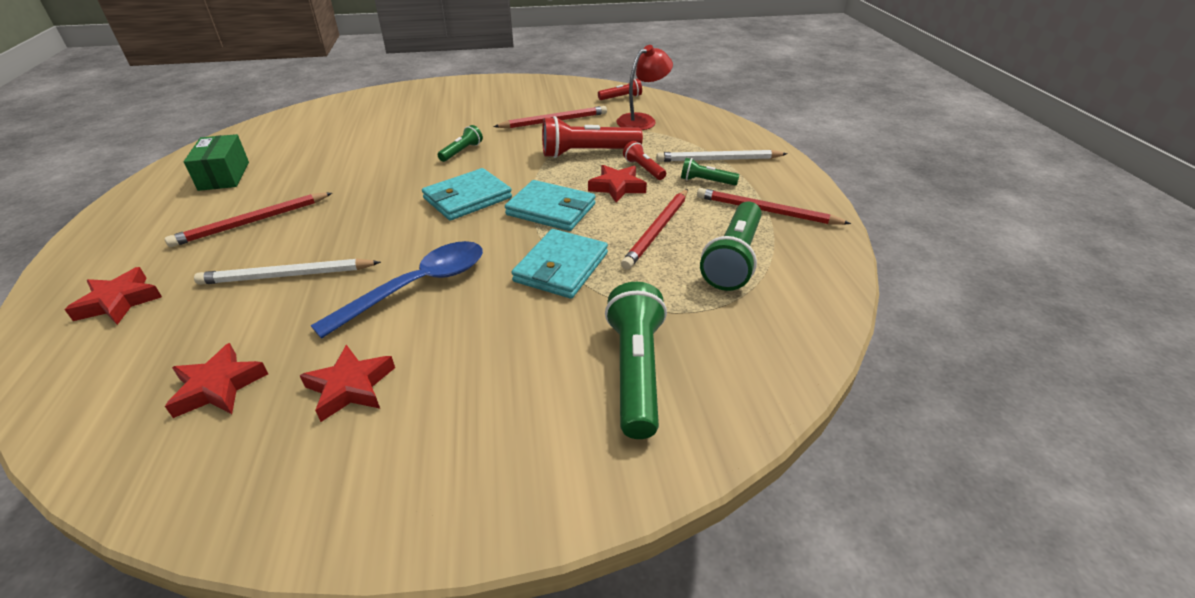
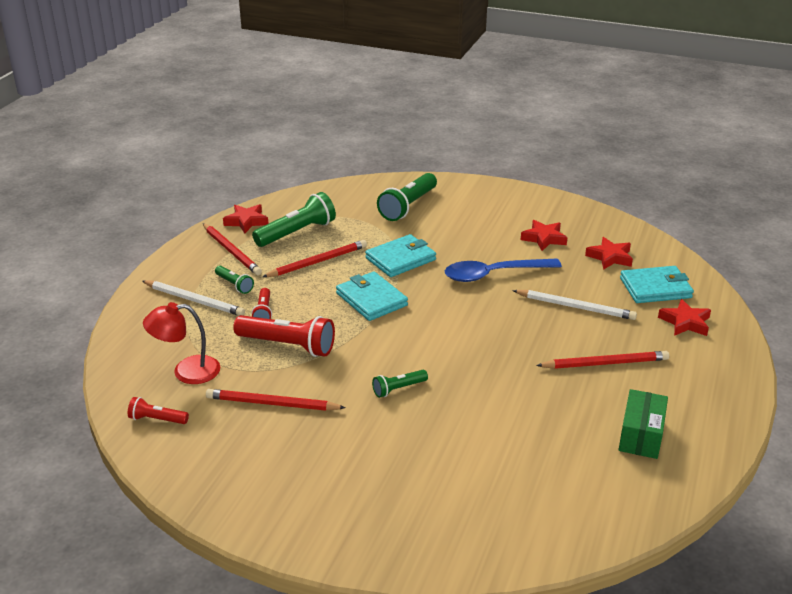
camera: 150 degrees left, 5 degrees down
(467, 198) = (426, 330): turquoise wallet -> turquoise wallet (655, 288)
(617, 187) = (304, 302): red star -> red star (246, 221)

